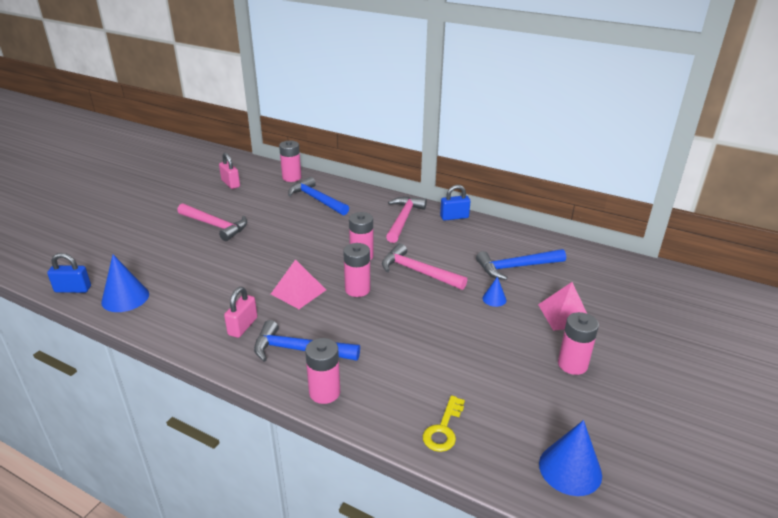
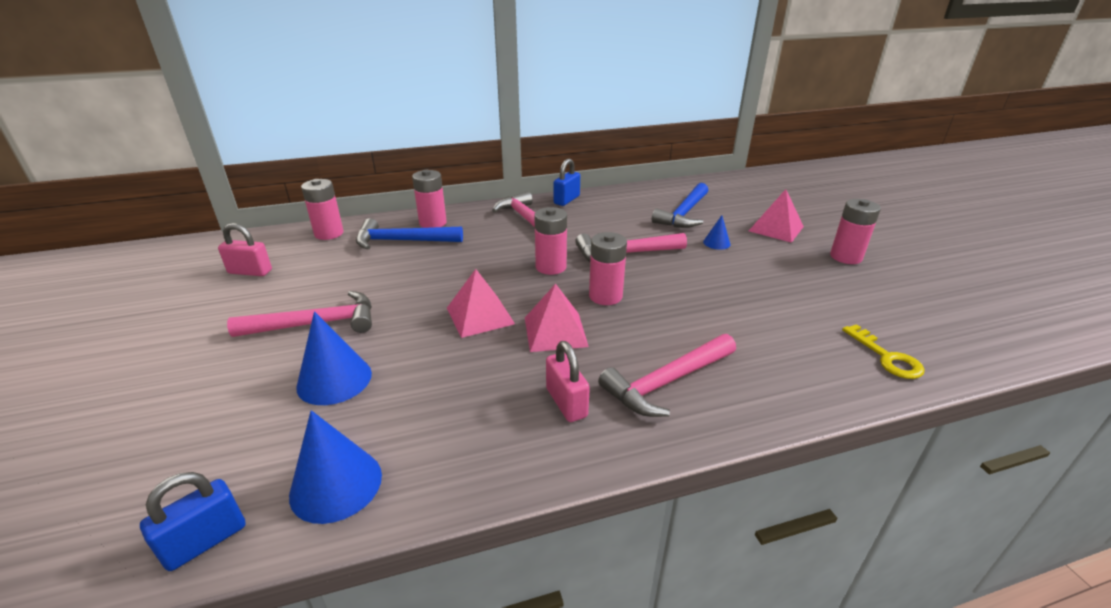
camera: 45 degrees left, 0 degrees up
(281, 262) = (480, 316): none -> pink pyramid
(300, 350) = (667, 382): blue hammer -> pink hammer
(324, 392) = (763, 401): pink battery -> pink battery (433, 223)
(570, 469) = (984, 323): blue cone -> blue cone (334, 380)

